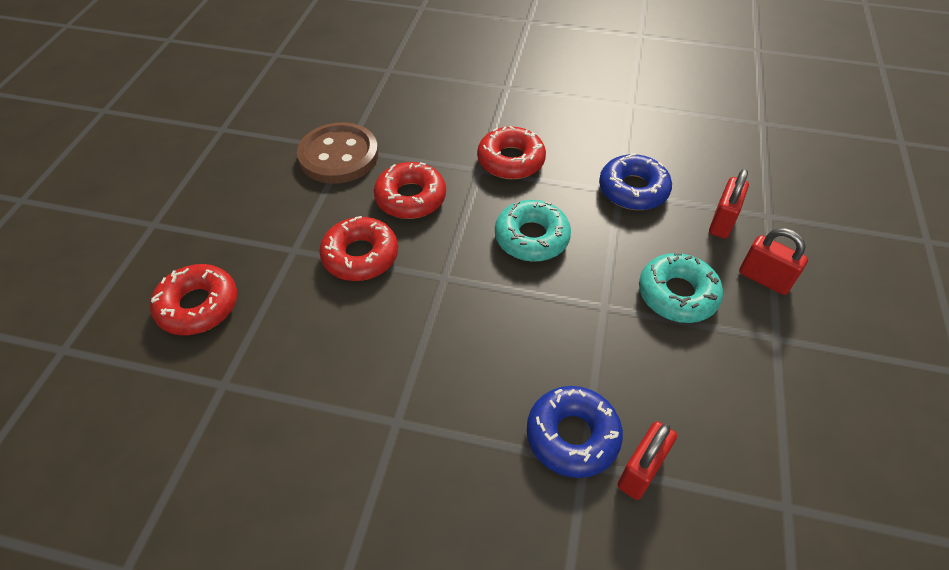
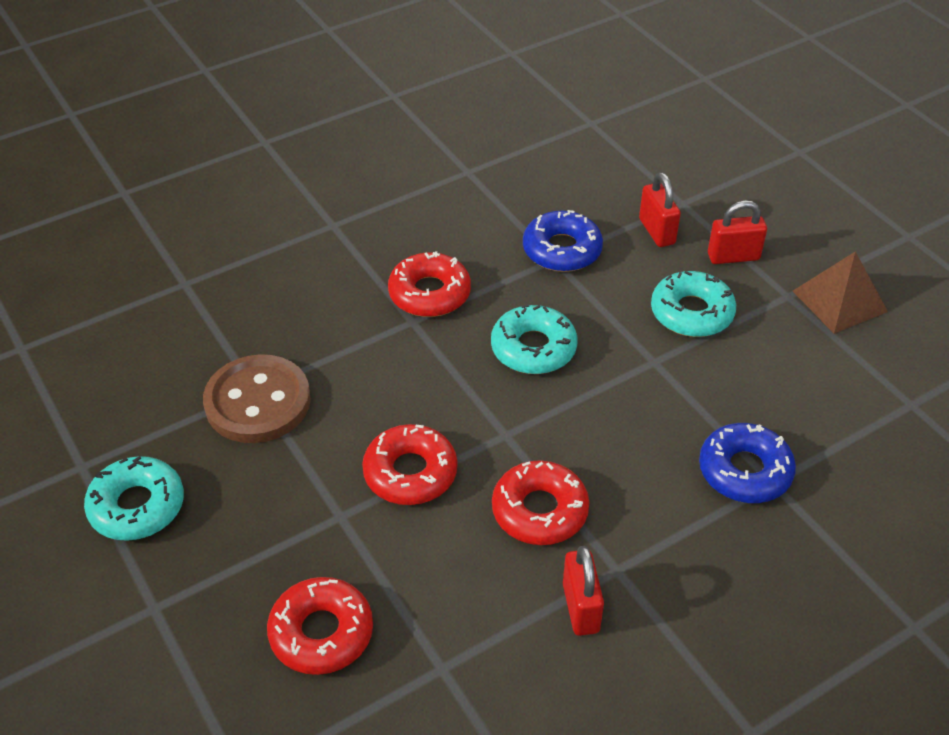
camera: 45 degrees left, 5 degrees down
(215, 167) = (137, 506): none -> turquoise donut
(410, 198) = (385, 390): red donut -> red donut (539, 511)
(640, 471) = (811, 456): red padlock -> red padlock (580, 608)
(821, 375) = (840, 301): none -> brown pyramid

